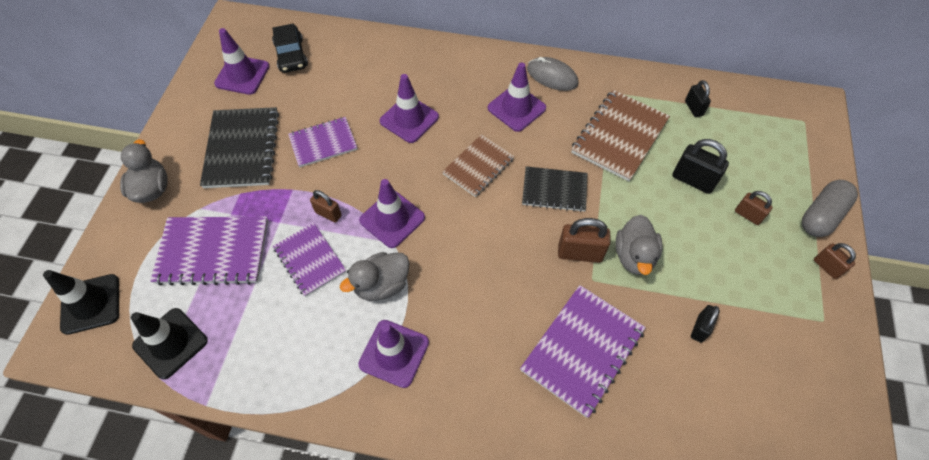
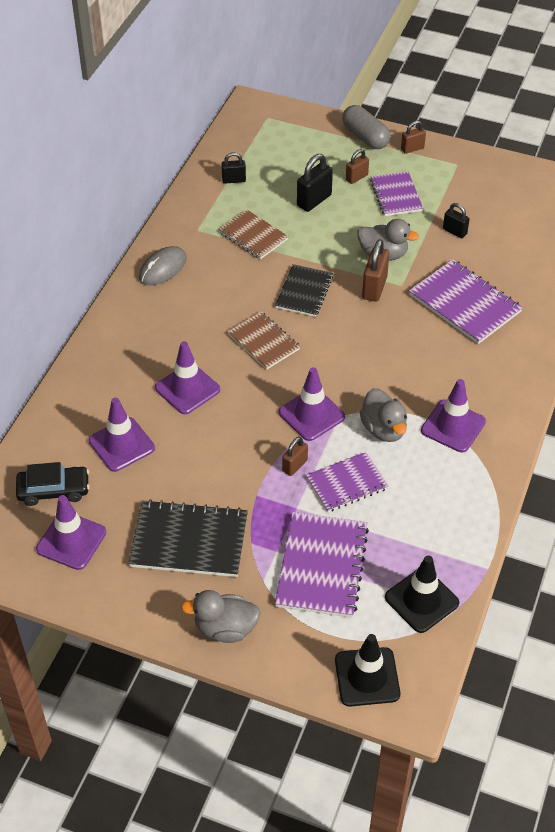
camera: 80 degrees left, 10 degrees down
(323, 143) = (200, 465): purple notebook -> purple notebook (396, 195)
(516, 108) = (197, 302): purple traffic cone -> purple traffic cone (121, 444)
(619, 136) = (253, 236): brown notebook -> brown notebook, size x0.65

